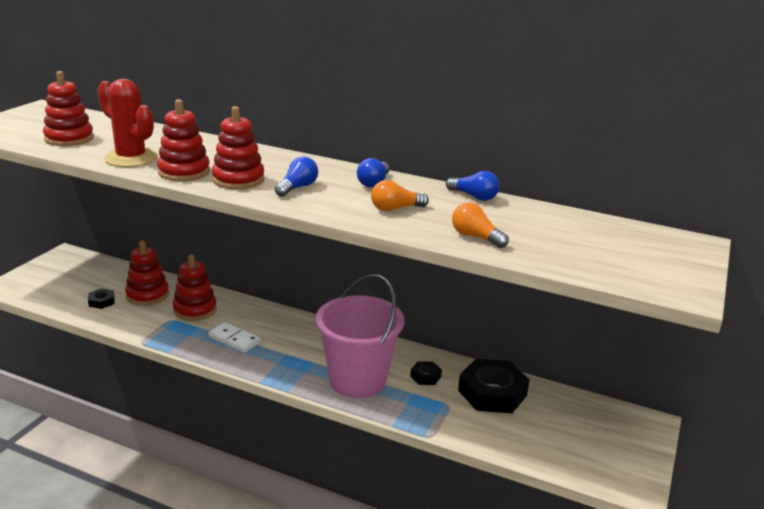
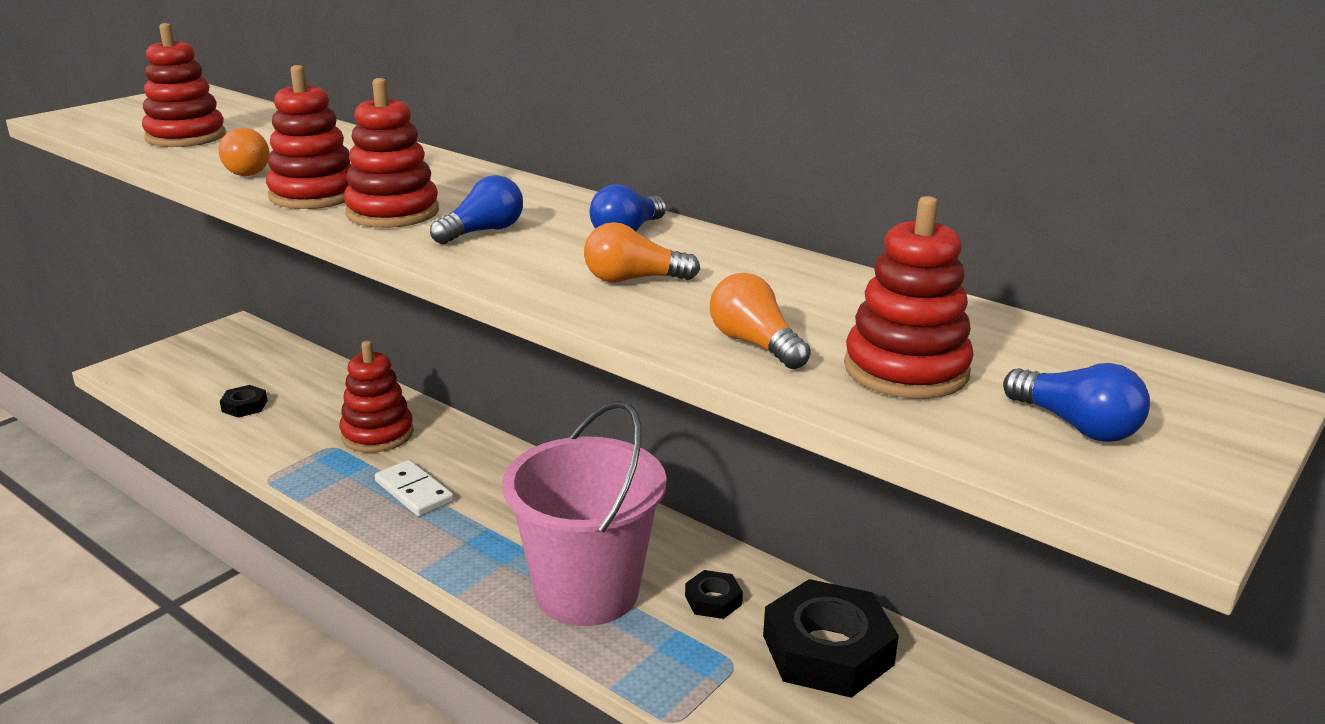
camera: 15 degrees right, 0 degrees up
(131, 158) = (250, 170): red cactus -> orange light bulb
(147, 295) = (318, 403): red stacking toy -> red stacking toy (906, 370)
(474, 197) = (802, 269): blue light bulb -> blue light bulb (1076, 425)

